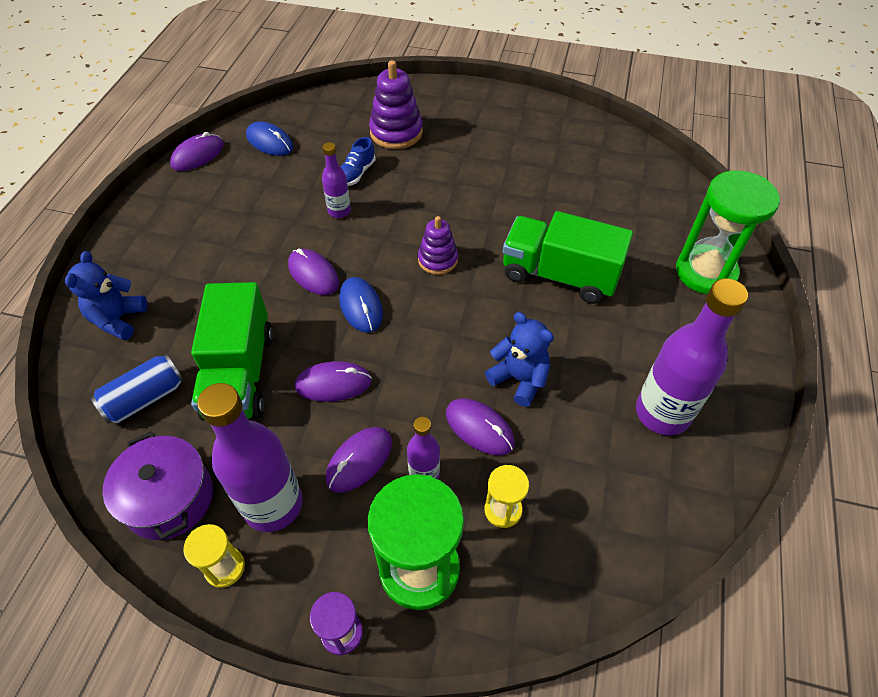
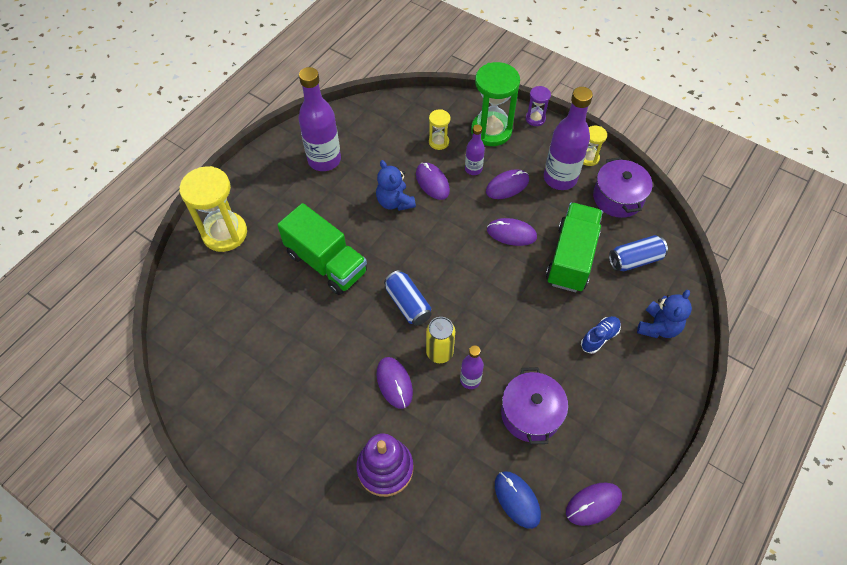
camera: 160 degrees left, 5 degrees up
(268, 201) = (530, 413): none -> purple pot
(313, 274) = (506, 321): purple mouse -> purple mouse (394, 383)
(356, 173) = (442, 422): blue shoe -> blue shoe (599, 337)
(361, 306) = (478, 282): blue mouse -> none
(381, 225) = (439, 352): none -> yellow can
(438, 260) = (408, 304): purple stacking toy -> blue can
(705, 272) = (225, 233): green hourglass -> yellow hourglass

